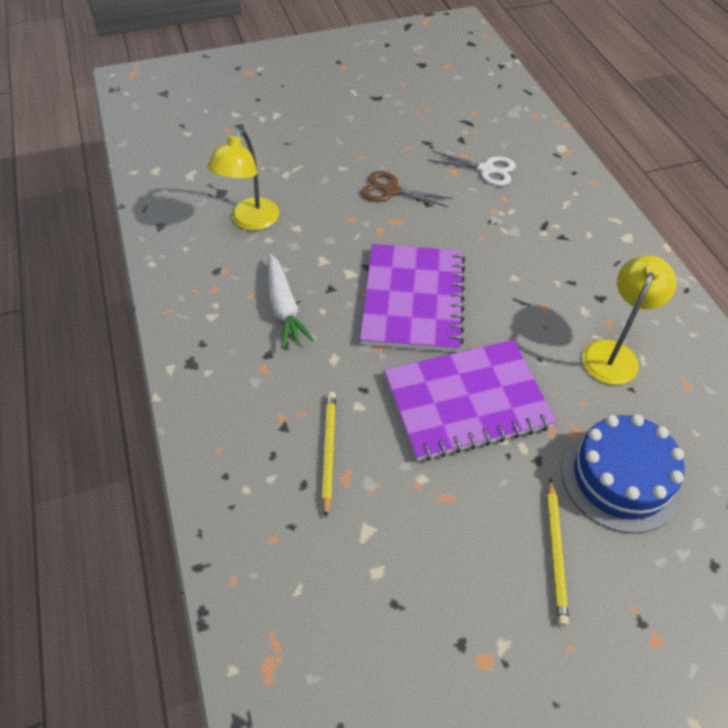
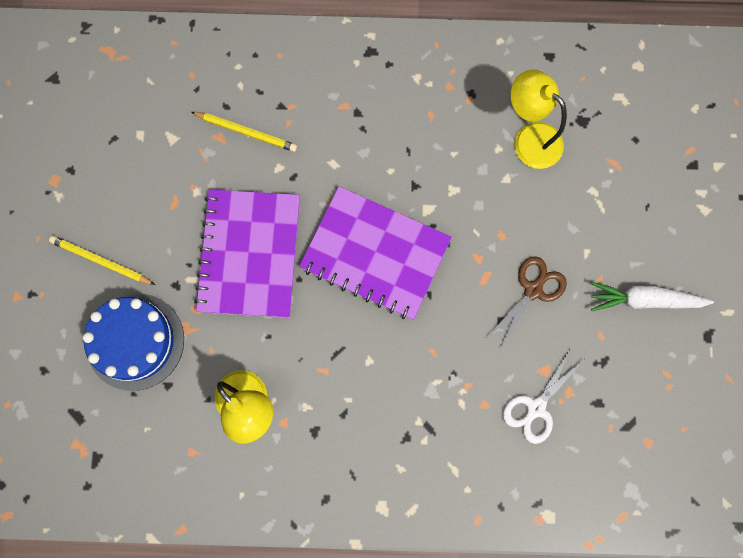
camera: 110 degrees right, 25 degrees up
(284, 308) = (405, 139): white carrot -> white carrot (644, 300)

